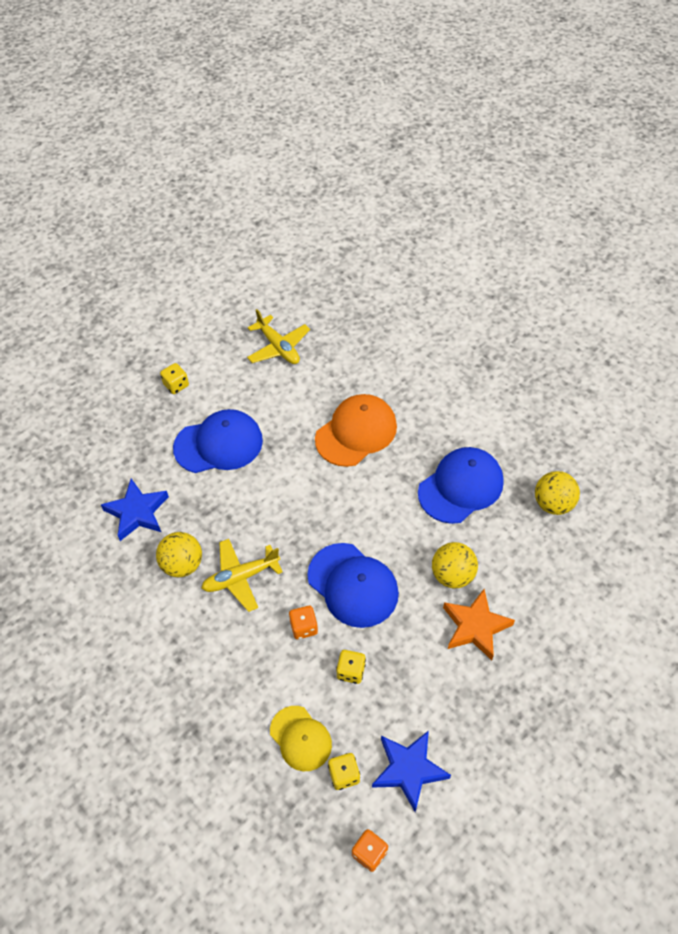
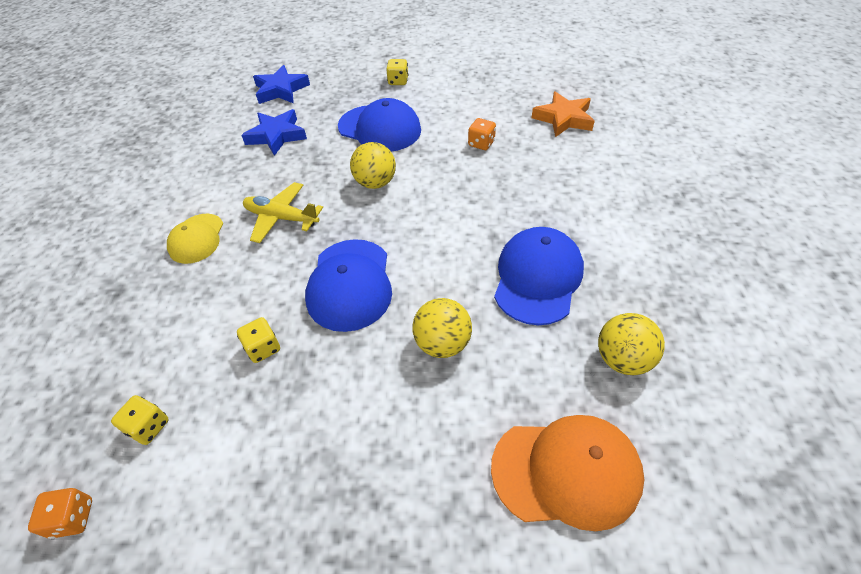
camera: 45 degrees right, 5 degrees down
(182, 564) = (259, 183): yellow ball -> yellow ball (375, 183)
(278, 347) = (498, 96): yellow plane -> none
(300, 738) = (163, 365): yellow cap -> yellow cap (196, 238)
(304, 627) = (275, 285): orange dice -> orange dice (481, 143)
(356, 432) = (491, 180): orange cap -> orange cap (566, 471)
(409, 770) = (195, 478): blue star -> blue star (281, 90)
(461, 487) = (537, 278): blue cap -> blue cap turned 75 degrees counterclockwise
(475, 626) = (409, 406): orange star -> orange star (563, 119)

